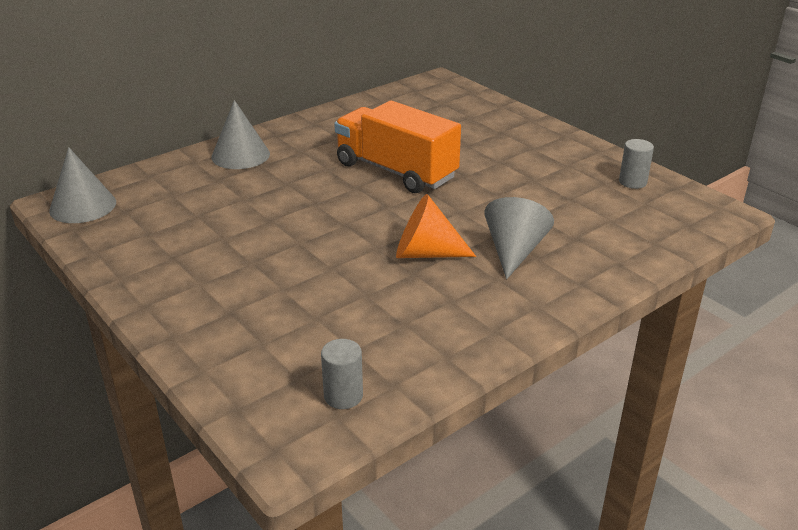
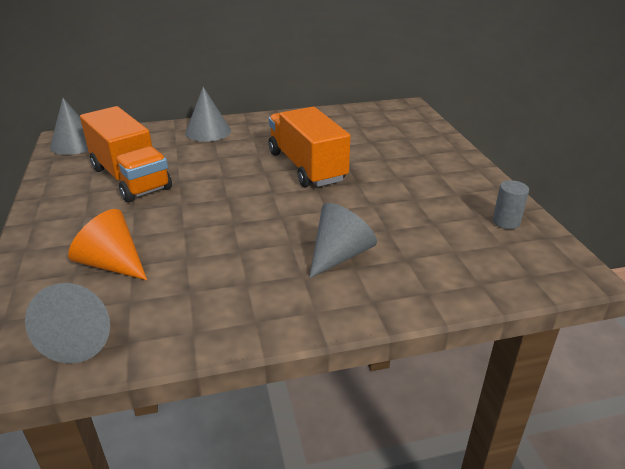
camera: 25 degrees right, 0 degrees up
(206, 230) = (130, 178): none -> orange truck
(343, 396) = (81, 338): grey cylinder -> grey cone
(426, 253) = (265, 237): orange cone -> orange cone (112, 264)

